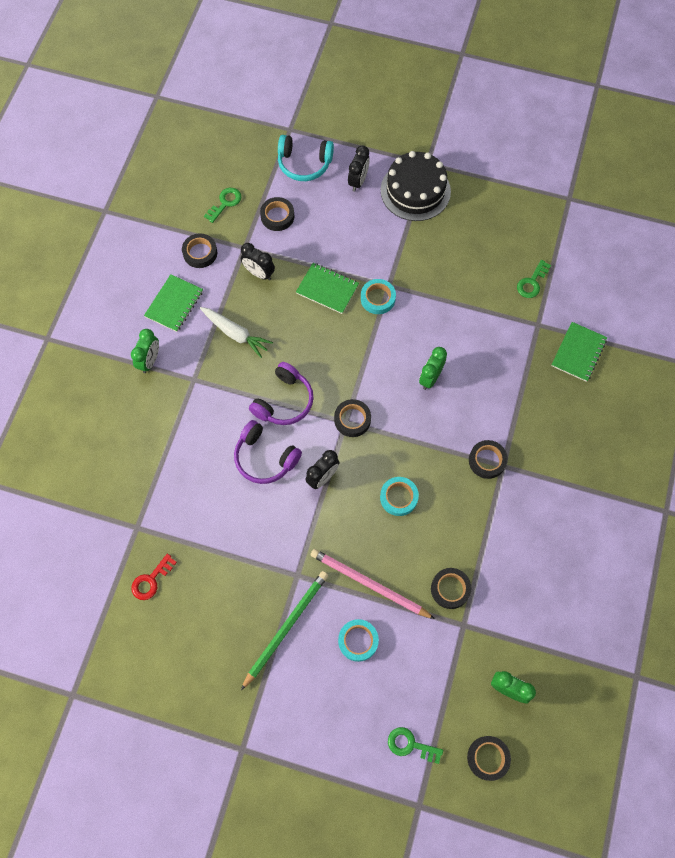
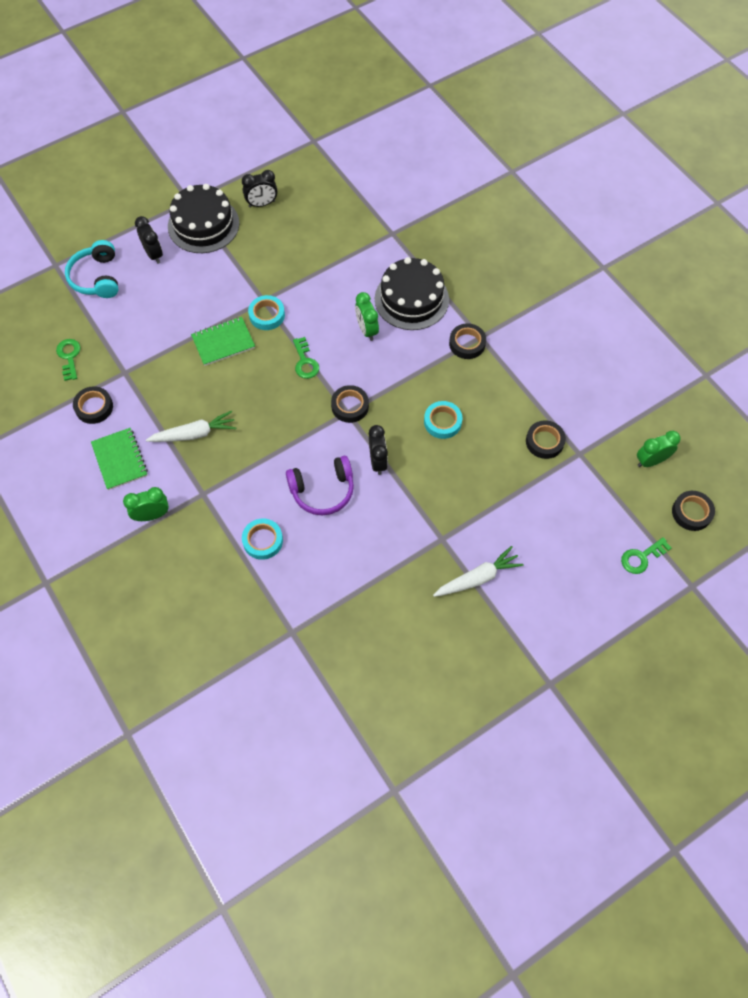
camera: 50 degrees left, 5 degrees down
(150, 361) = (152, 515): green clock -> green clock turned 75 degrees counterclockwise
(151, 580) = (348, 653): red key -> none
(259, 273) = (158, 379): black clock -> black clock (262, 204)
(277, 216) = (122, 329): black tape -> none
(284, 401) = (287, 442): purple headphones -> none
(286, 627) = (478, 578): green pencil -> white carrot
(304, 163) = (97, 277): turquoise headphones -> turquoise headphones turned 120 degrees clockwise
(358, 641) = (532, 534): turquoise tape -> turquoise tape (263, 541)
(369, 584) = (493, 493): pink pencil -> none
(489, 387) = (411, 299): none -> black cake
(532, 282) = (356, 212): green key -> green key (305, 362)
(578, 352) = (438, 226): green notebook -> none

